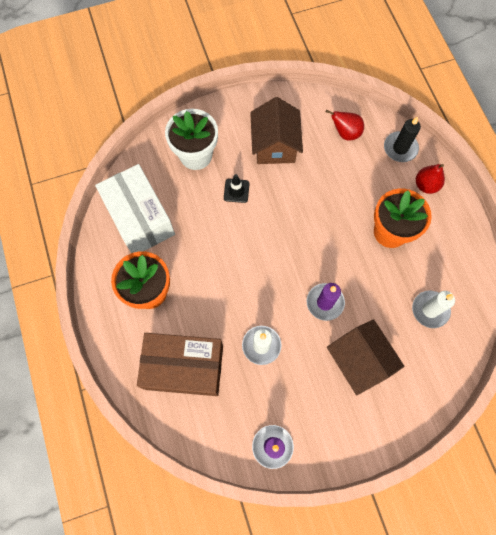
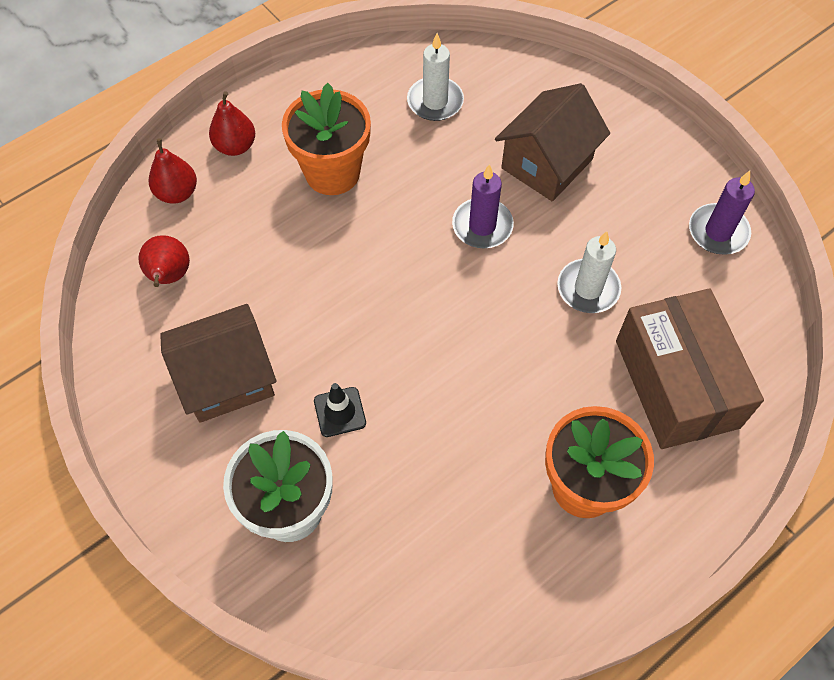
camera: 110 degrees left, 10 degrees down
(140, 218) = (456, 562): white box -> none
(400, 148) = (177, 193): black candle -> red pear

